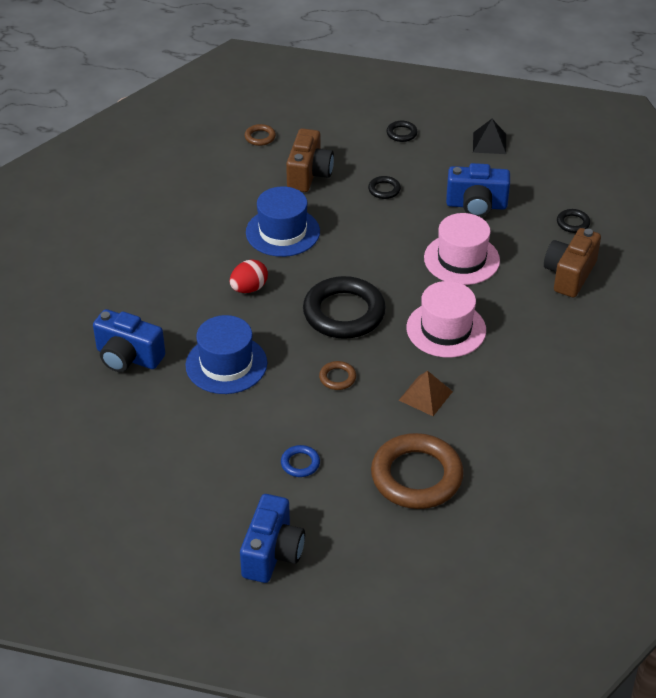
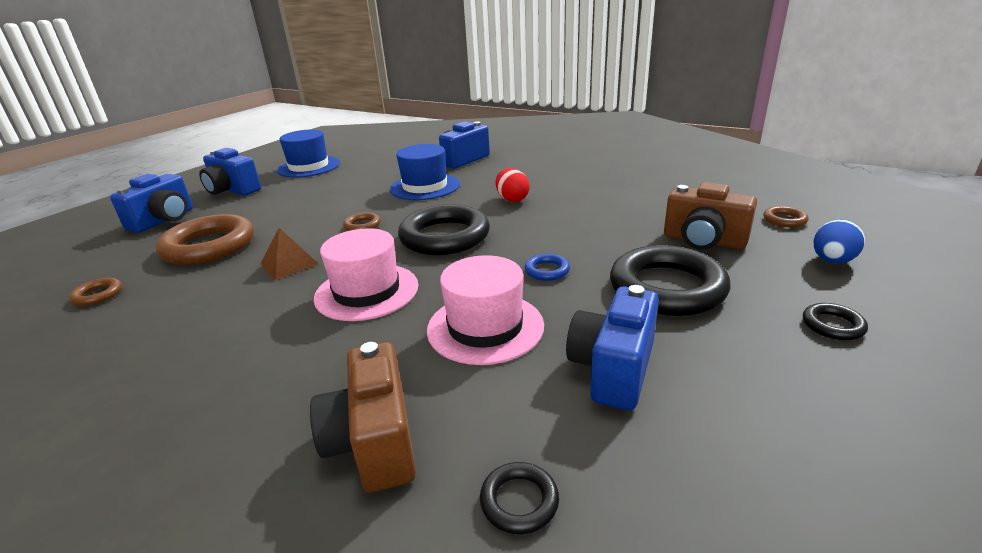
camera: 110 degrees right, 15 degrees down
(282, 232) = (592, 219): blue hat -> blue hat (309, 167)
(300, 463) = (292, 204): blue ring -> blue ring (547, 270)
(323, 125) = (832, 261): none -> blue egg
(375, 564) = (164, 220): none -> blue camera
(384, 190) = (667, 288): black ring -> black ring, size x2.32
(489, 143) = (835, 435): black pyramid -> none
(522, 499) = (98, 295): none -> brown ring
(569, 275) = (374, 442): brown camera -> brown camera turned 150 degrees counterclockwise

